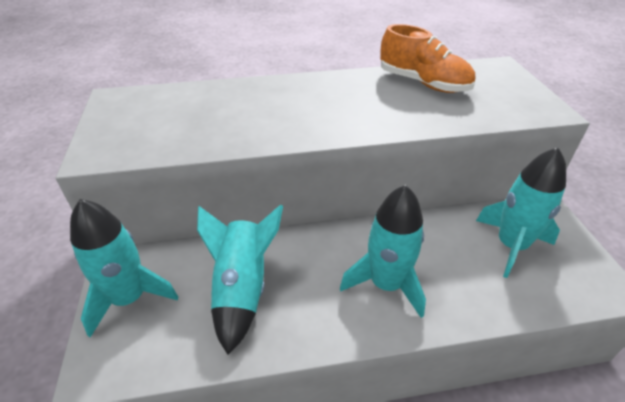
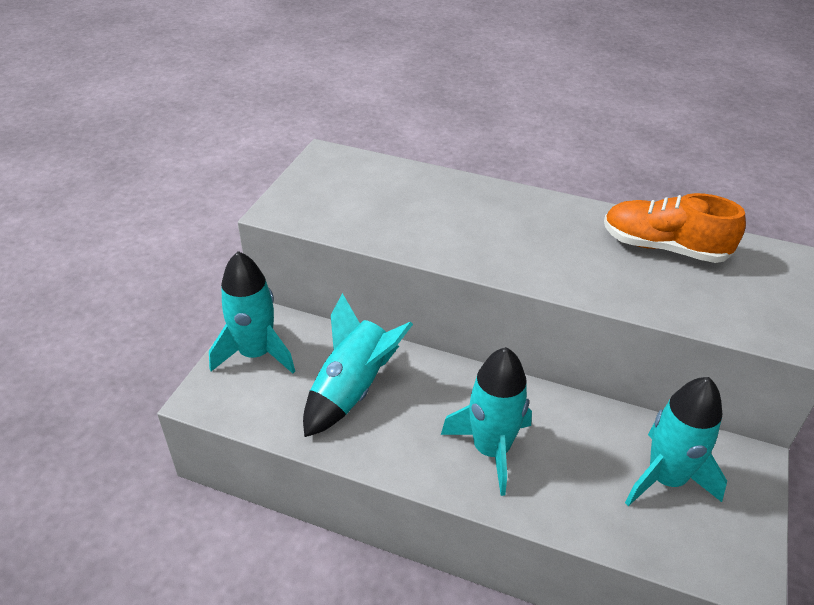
camera: 30 degrees right, 0 degrees up
(423, 83) = (664, 247): orange shoe -> orange shoe turned 135 degrees clockwise

